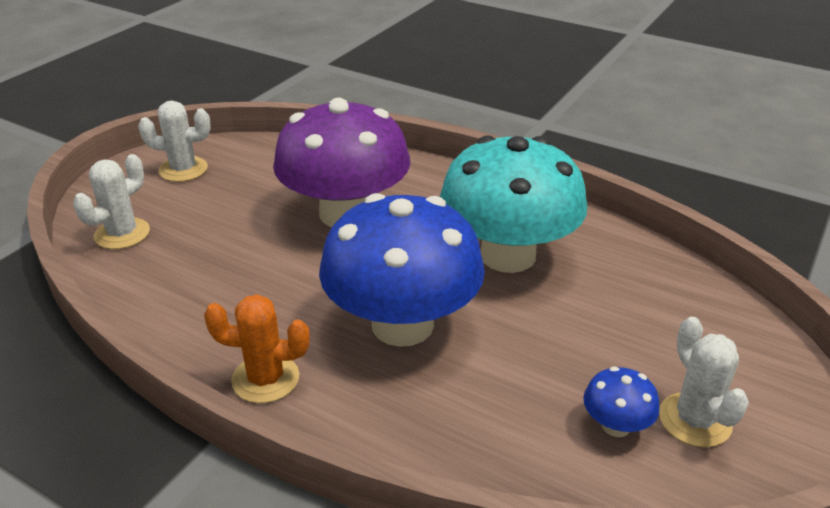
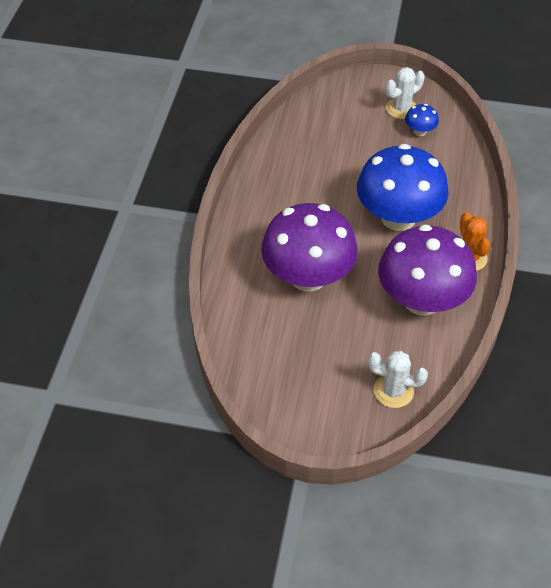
camera: 110 degrees left, 15 degrees up
(183, 169) = (297, 398): white cactus -> none
(229, 299) = (422, 300): none -> purple mushroom
(508, 255) = (313, 189): turquoise mushroom -> none

